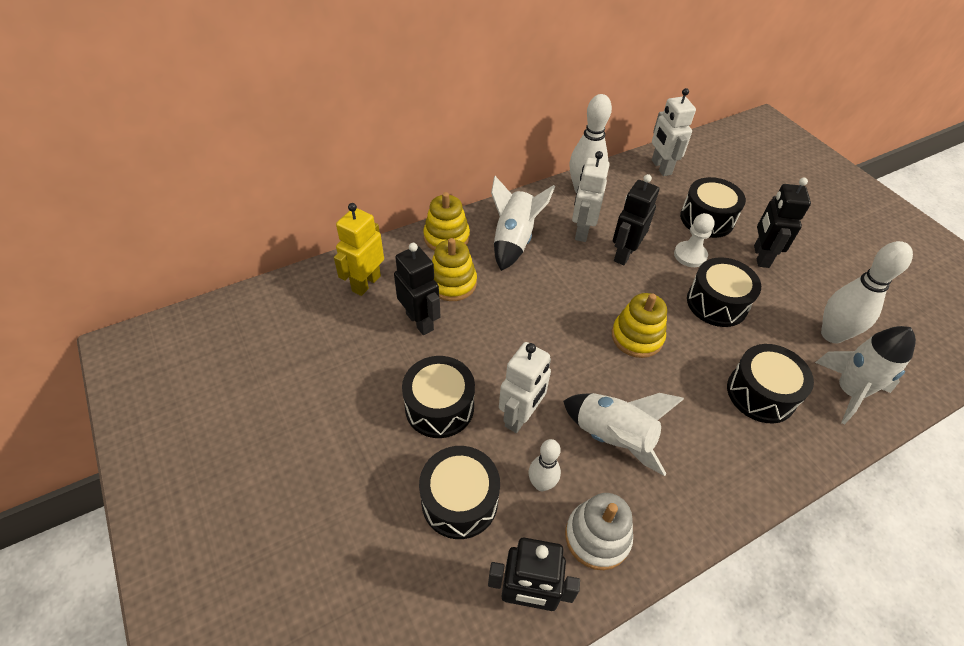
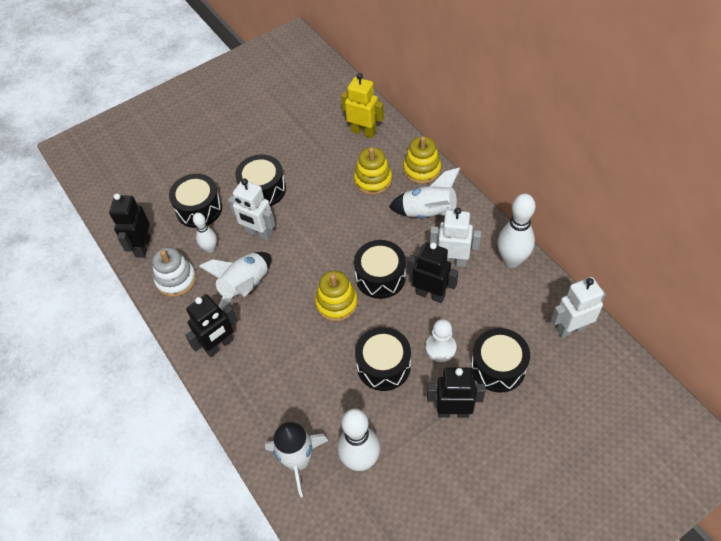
camera: 90 degrees right, 5 degrees up
(420, 321) = (332, 168): black robot -> black robot (219, 345)
(761, 393) = (290, 389): black drum -> black drum (380, 277)

